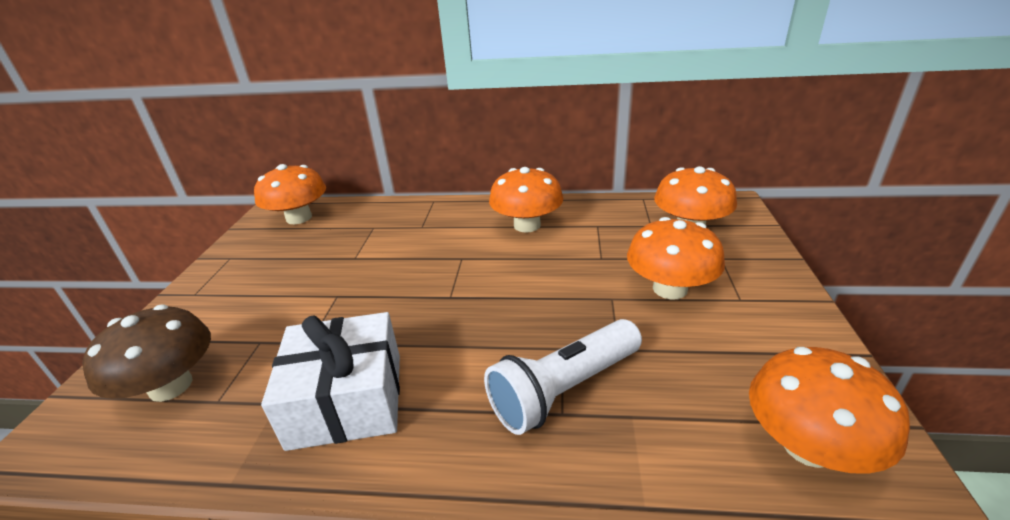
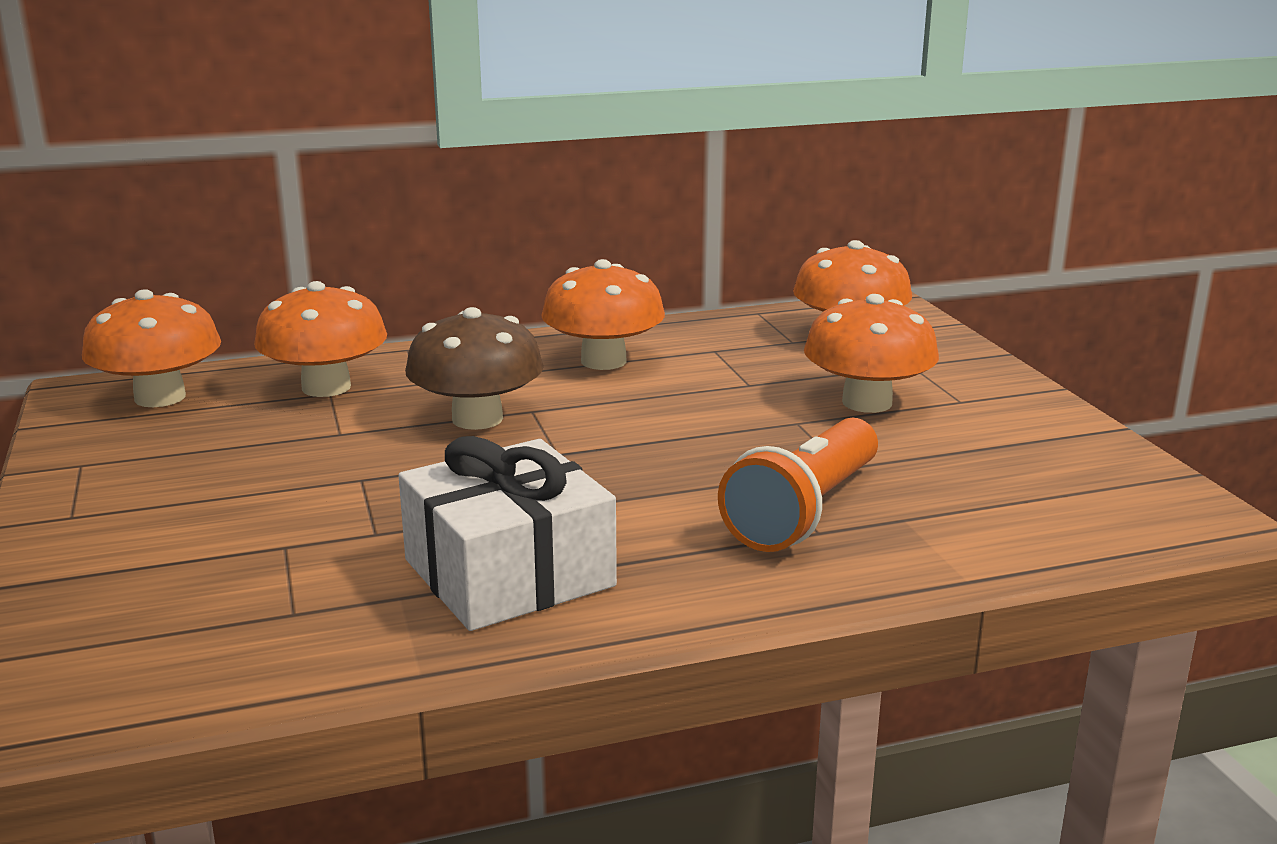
camera: 25 degrees left, 10 degrees down
(171, 386) = (185, 614): brown mushroom -> brown mushroom (477, 419)
(564, 390) = (805, 512): white flashlight -> orange flashlight
(808, 445) = (1102, 505): orange mushroom -> orange mushroom (326, 387)

